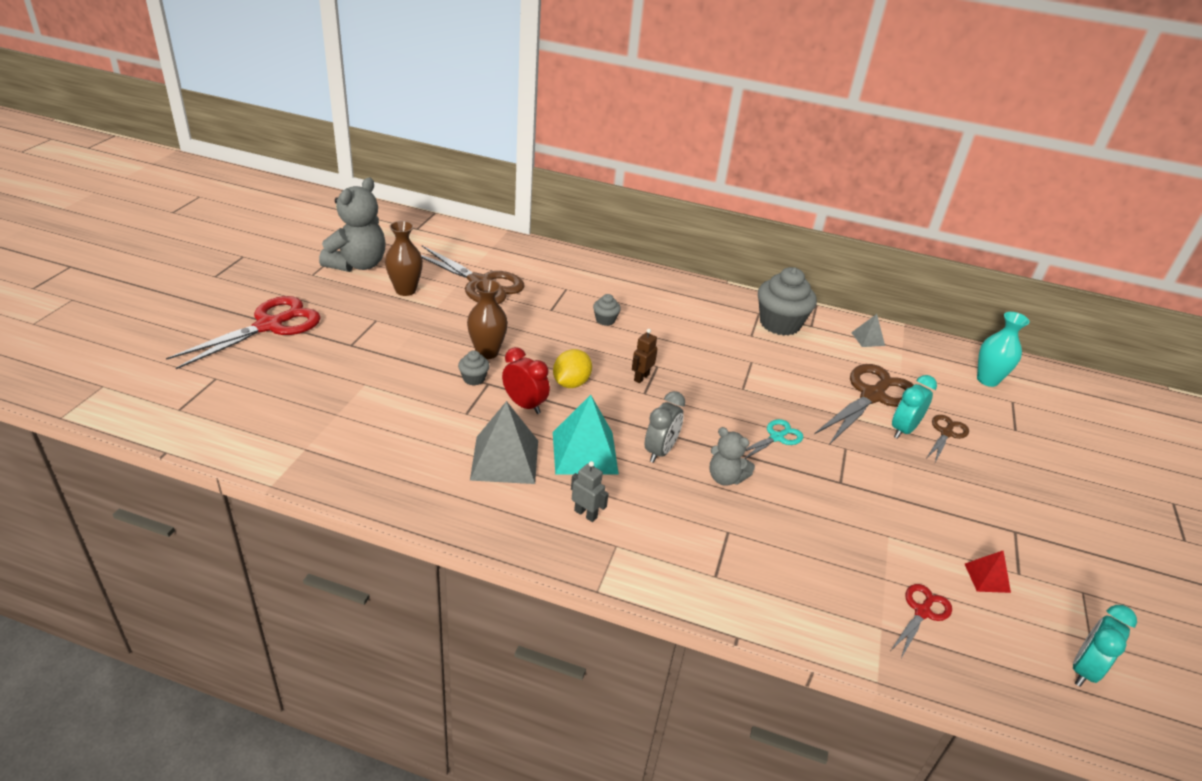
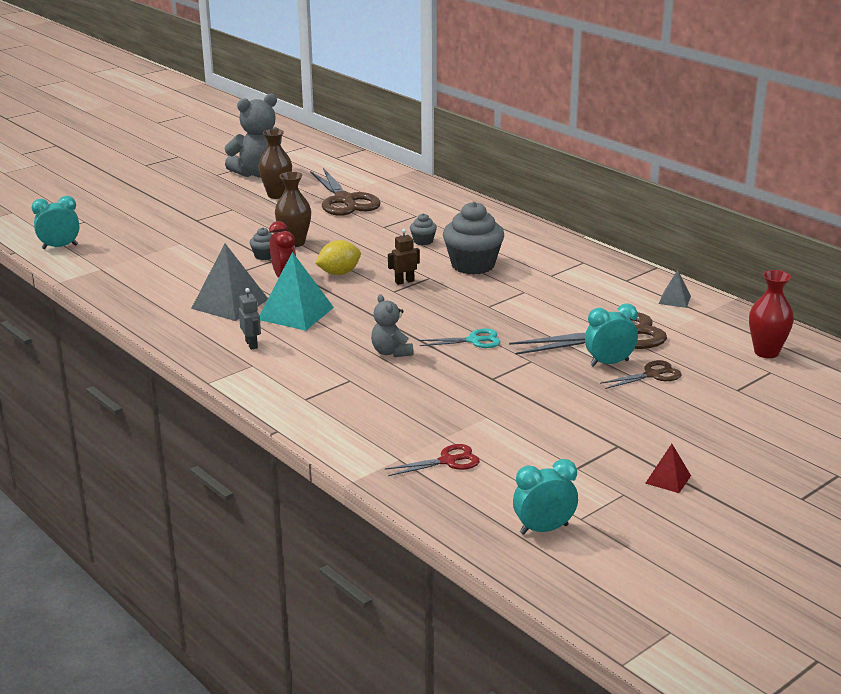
camera: 35 degrees right, 10 degrees down
(220, 427) = (60, 247): none -> turquoise clock
(269, 326) = (151, 199): red scissors -> none
(660, 451) = (358, 326): grey clock -> none
(779, 324) = (593, 273): grey cupcake -> grey cupcake (473, 265)
(987, 380) = (766, 352): turquoise vase -> red vase
(987, 578) = (540, 461): red pyramid -> red pyramid (668, 479)

